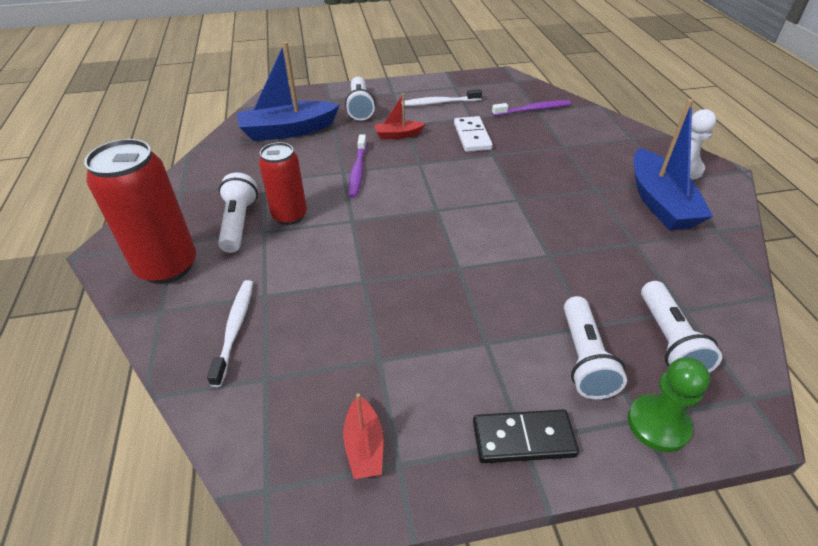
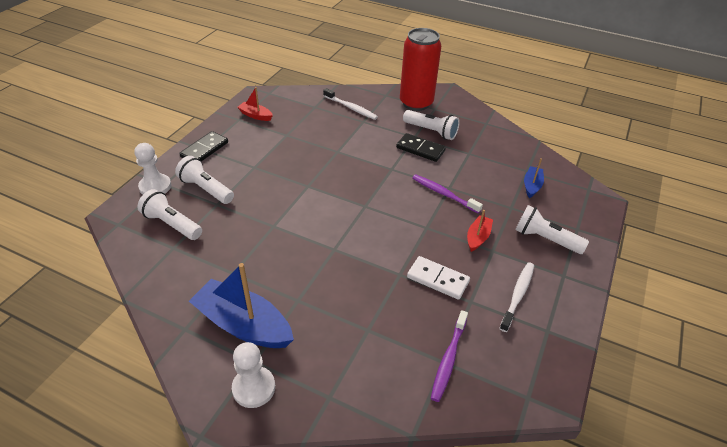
camera: 125 degrees right, 0 degrees up
(288, 131) = (532, 186): blue boat -> blue boat, size x0.50
(289, 216) = (420, 149): red can -> black domino
(658, 424) = (155, 186): green pawn -> white pawn

